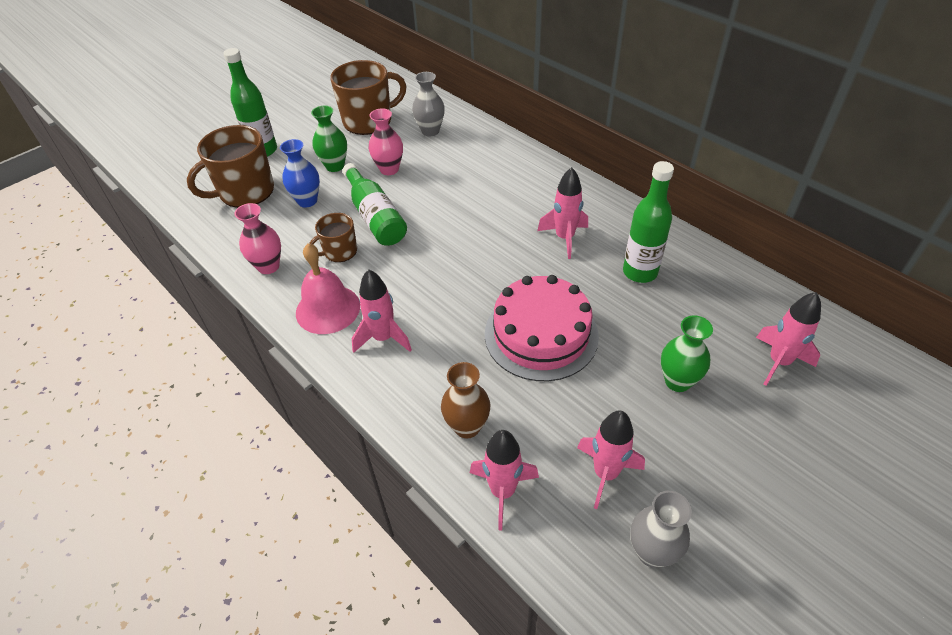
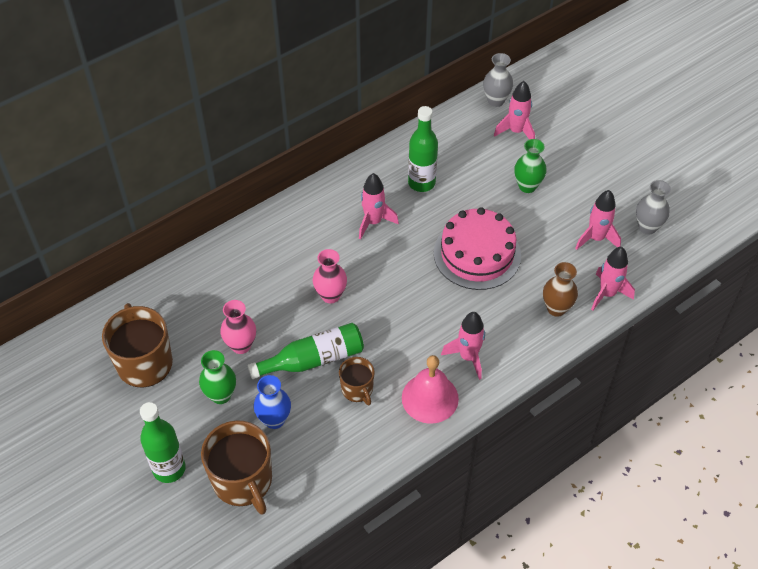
camera: 85 degrees left, 5 degrees up
(268, 266) = (367, 449): pink vase -> pink vase (330, 295)
(430, 131) = (184, 306): grey vase -> grey vase (496, 101)

